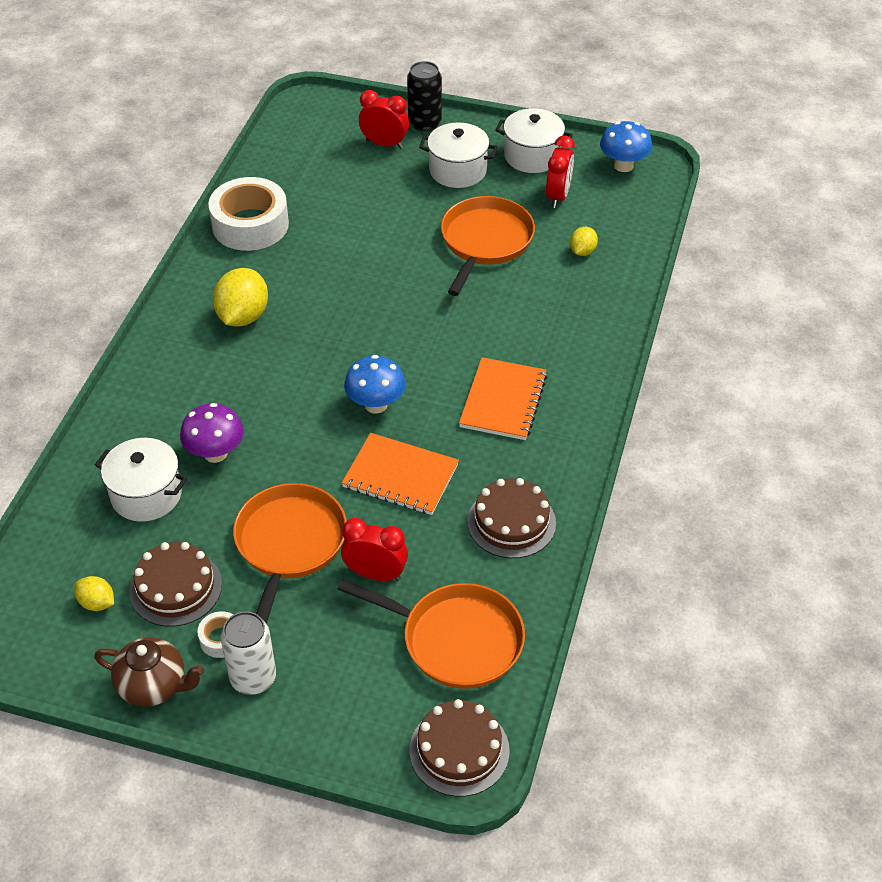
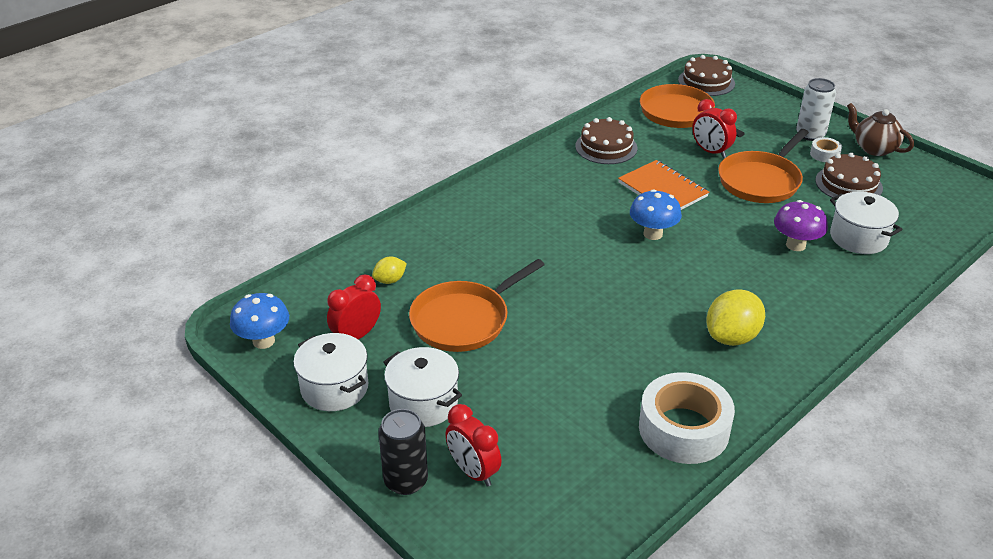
camera: 150 degrees left, 10 degrees down
(97, 603) = (906, 193): yellow lemon -> none
(503, 401) = (555, 205): orange notebook -> none

